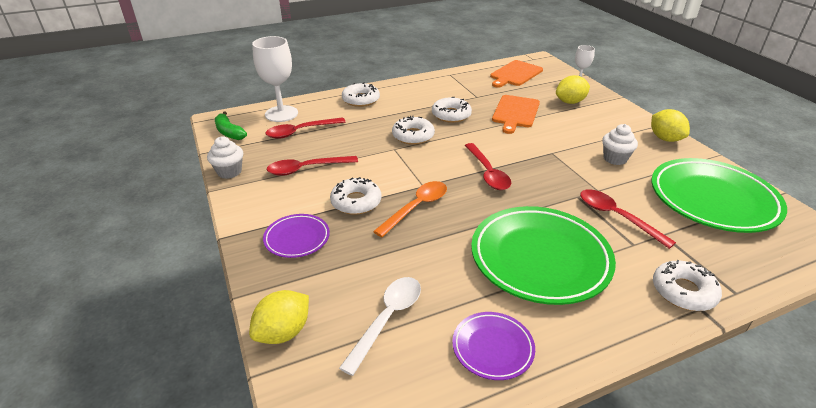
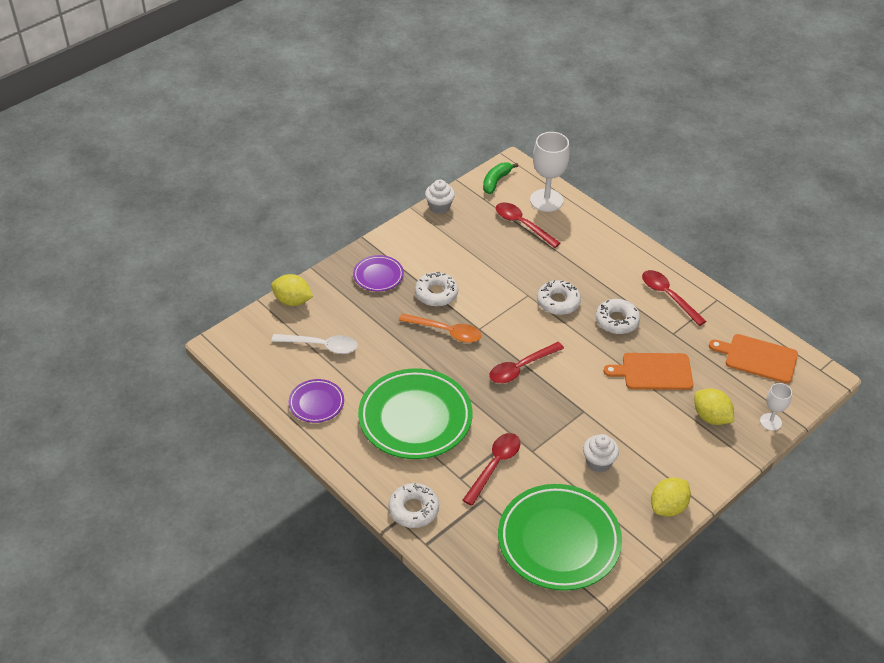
camera: 70 degrees right, 10 degrees up
(306, 169) = (466, 249): red spoon -> red spoon (668, 296)
(361, 100) = (608, 245): white donut -> none

